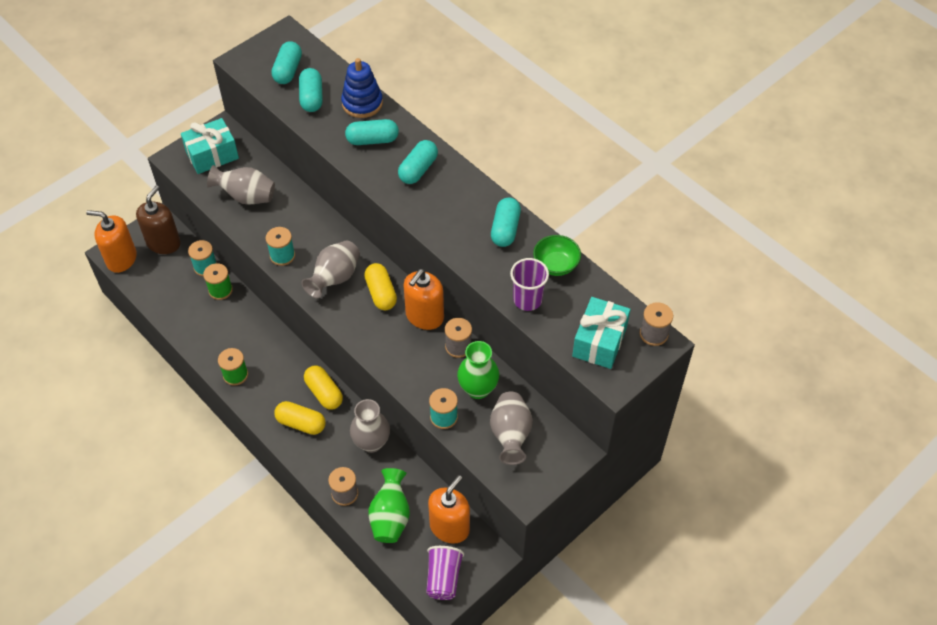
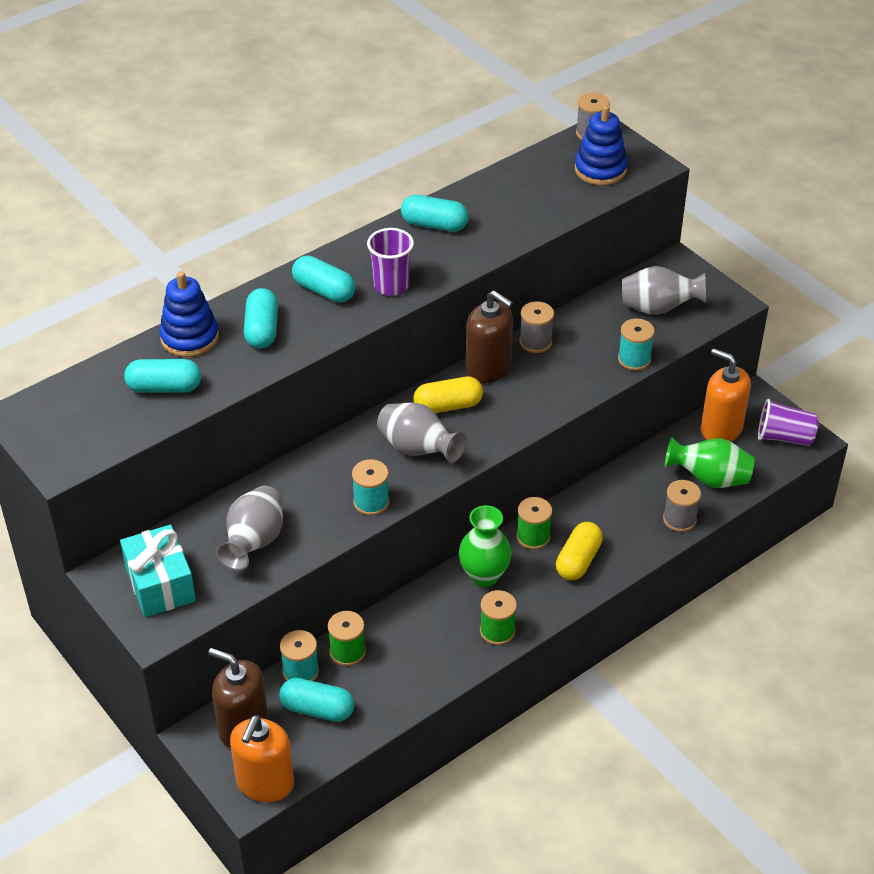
camera: 85 degrees left, 10 degrees down
(288, 70) = (100, 412): turquoise capsule -> turquoise capsule (317, 709)
(324, 393) = (533, 537): yellow capsule -> green spool
(371, 443) = (608, 492): grey vase -> none
(424, 316) = (488, 368): orange soap dispenser -> brown soap dispenser
(478, 389) = (596, 329): green vase -> green vase (484, 575)
(527, 300) = (540, 215): purple cup -> purple cup (391, 286)
(556, 265) = (492, 191): green bowl -> none
(599, 342) = (600, 170): turquoise gift -> blue stacking toy

